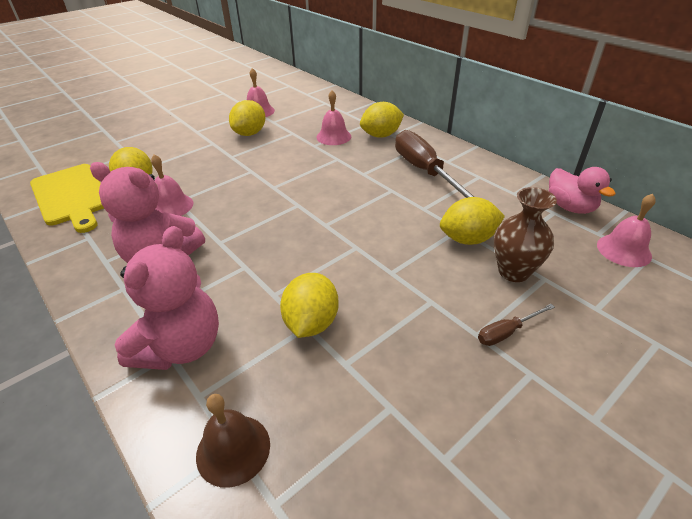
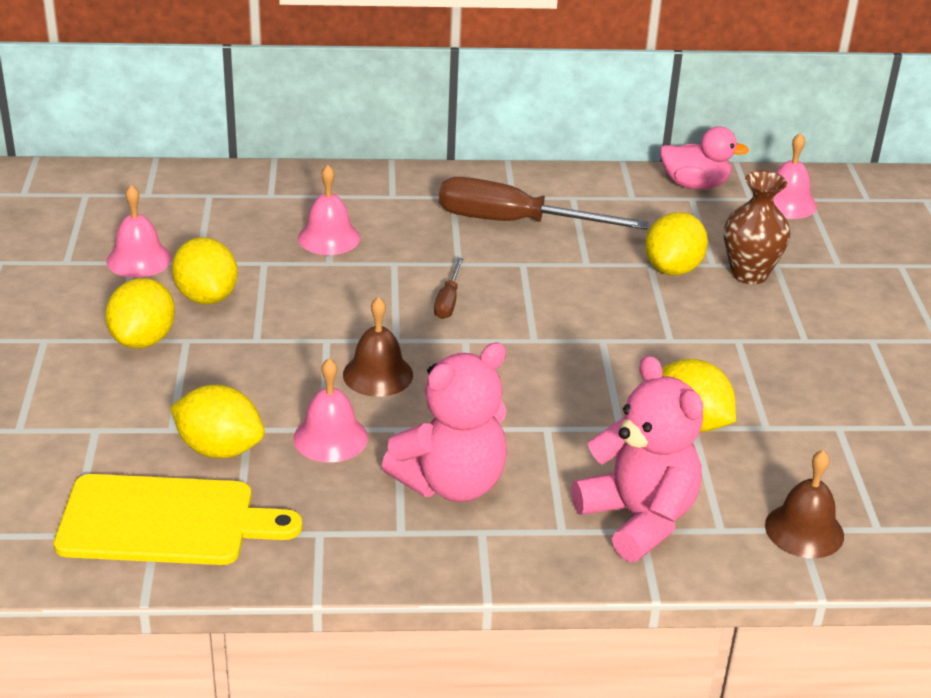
camera: 55 degrees left, 5 degrees down
(237, 195) = (378, 374): none -> brown bell
(381, 135) = (382, 204): yellow lemon -> yellow lemon (143, 339)
(507, 332) = (818, 324): brown screwdriver -> brown screwdriver (448, 301)

